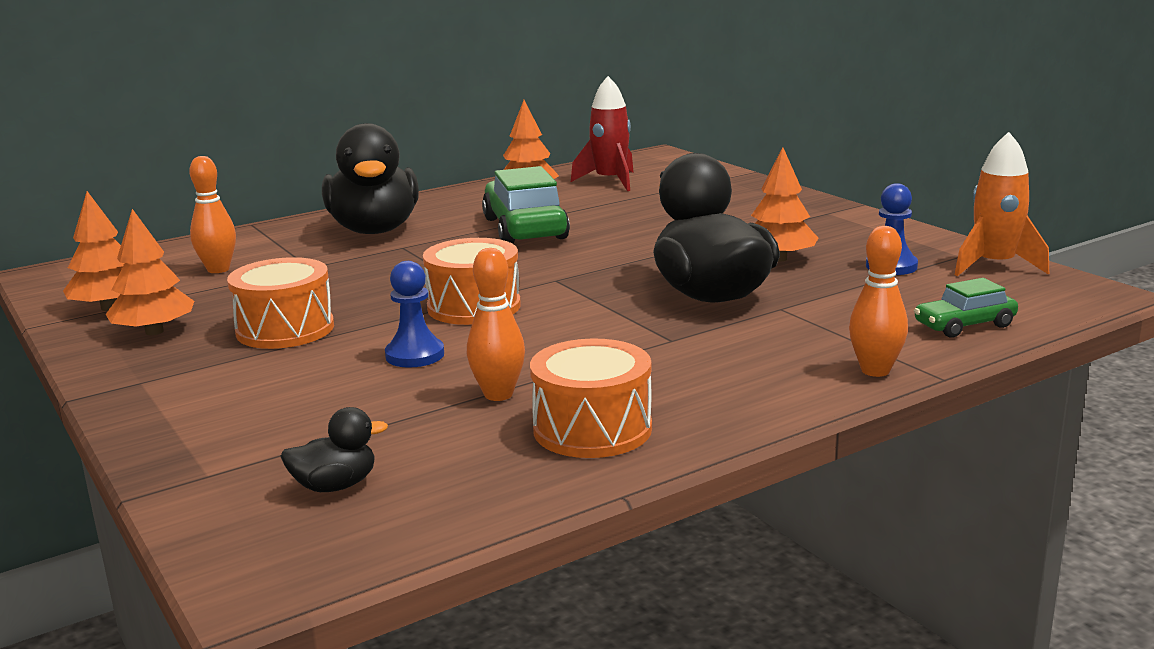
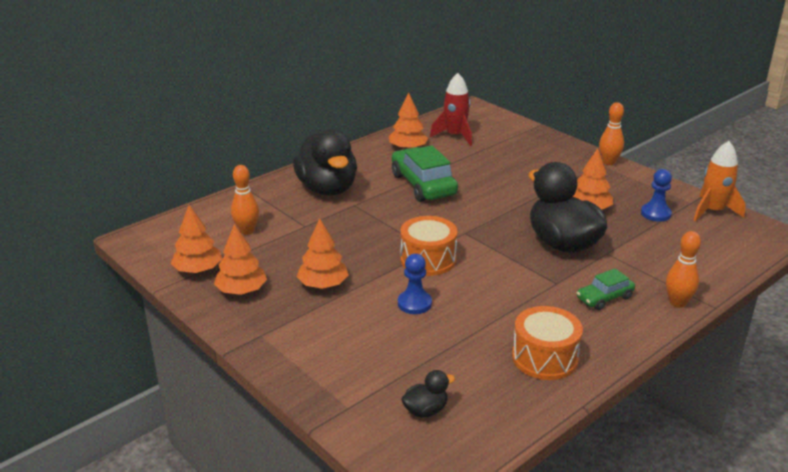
camera: 10 degrees left, 10 degrees up
(285, 329) = (323, 285): orange drum -> orange tree
(498, 394) = (479, 334): orange bowling pin -> orange bowling pin (608, 162)
(964, 325) = (712, 263): green car -> green car (604, 298)

